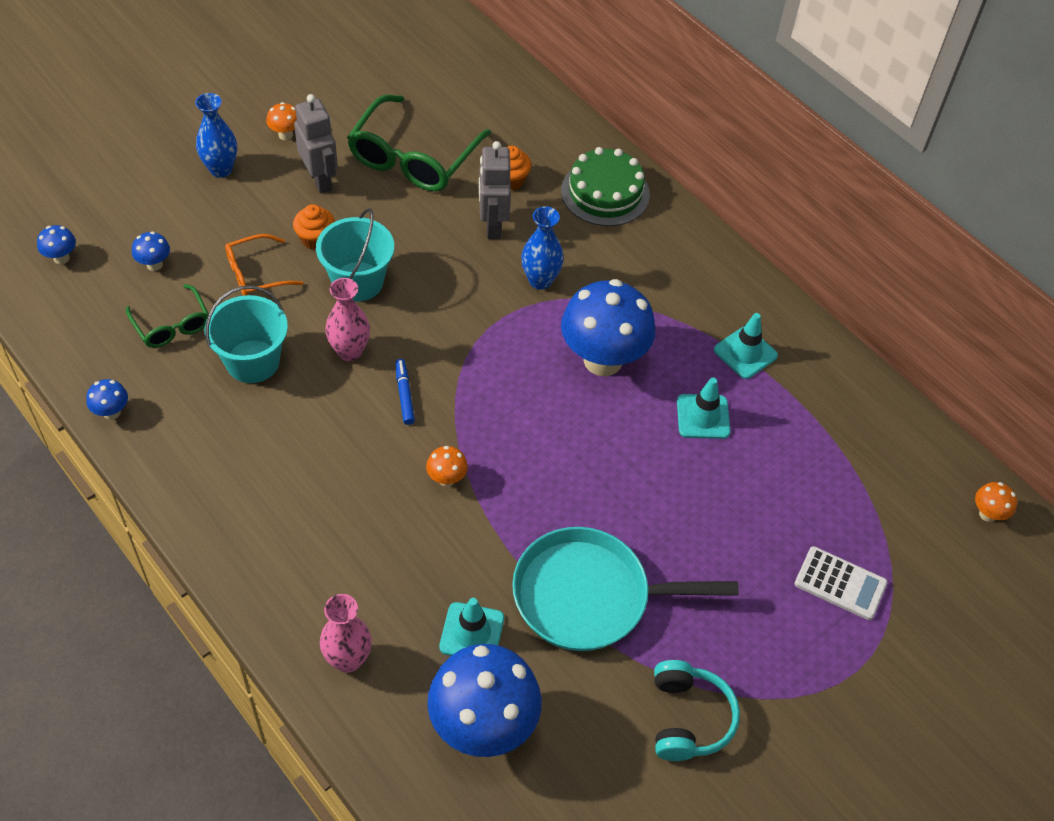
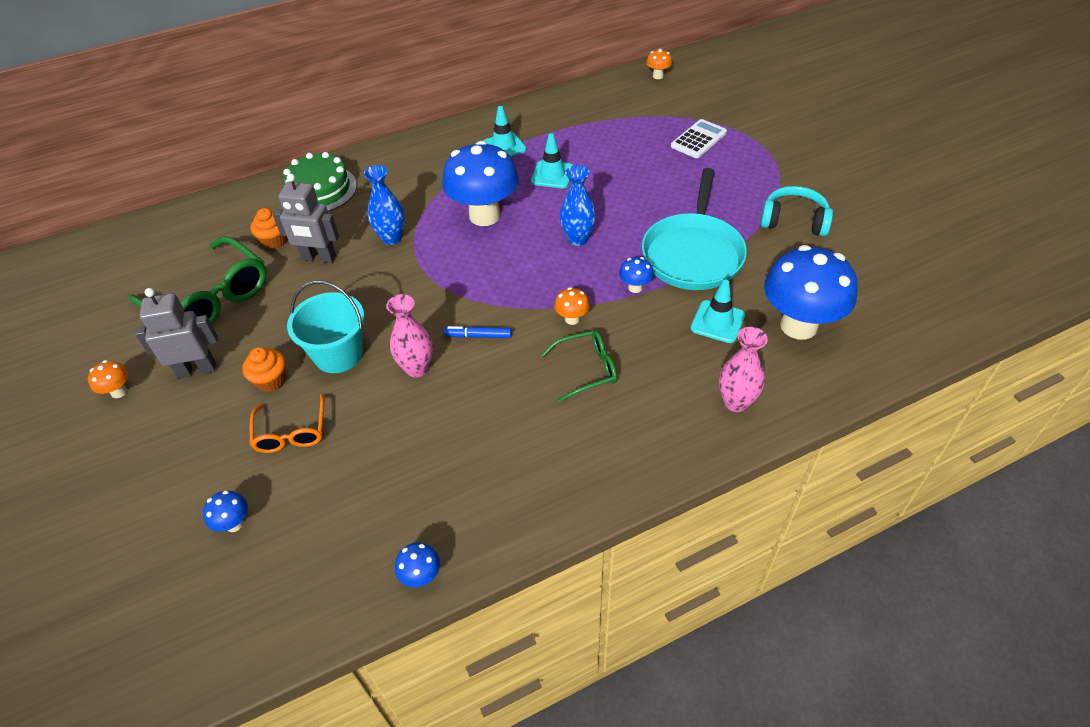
camera: 70 degrees left, 5 degrees down
(61, 258) = (175, 623): blue mushroom -> blue mushroom (635, 287)
(172, 326) = (327, 512): green glasses -> green glasses (587, 369)
(221, 169) = (132, 452): blue vase -> blue vase (577, 239)
(252, 361) = (400, 444): turquoise bucket -> none

